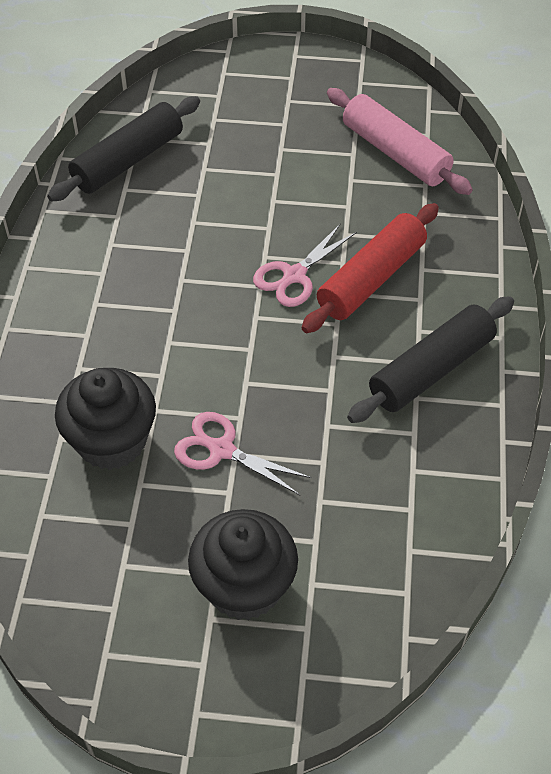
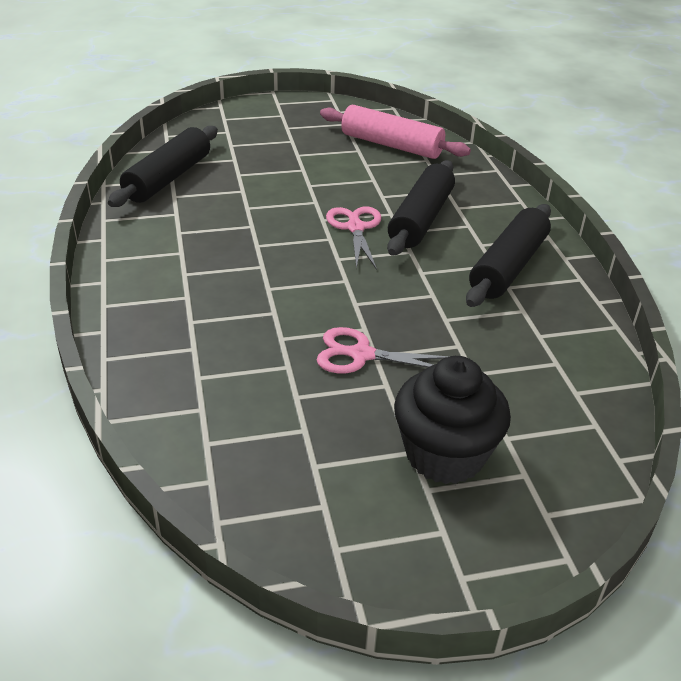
camera: 20 degrees left, 15 degrees down
(111, 441) = (251, 369): black cupcake -> none
(294, 276) = (355, 227): pink scissors -> pink scissors turned 150 degrees clockwise
(371, 278) = (421, 219): red rolling pin -> black rolling pin

